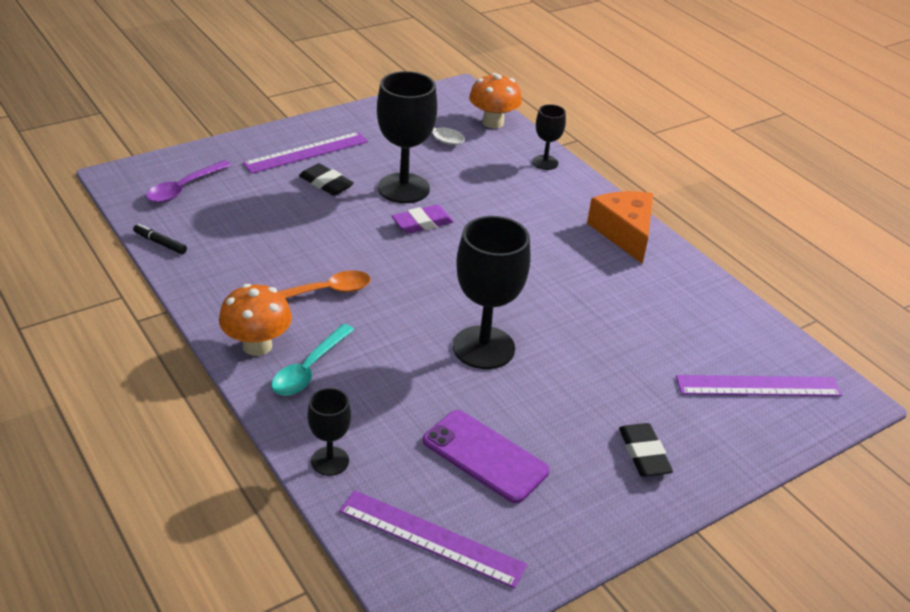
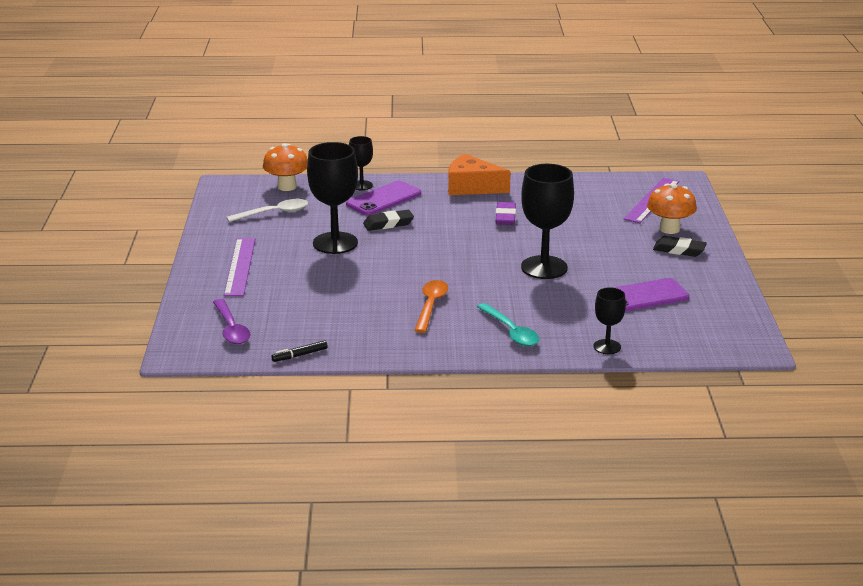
camera: 55 degrees left, 10 degrees down
(257, 345) = (468, 344): orange mushroom -> orange mushroom (669, 229)
(326, 183) = (294, 270): black eraser -> black eraser (388, 224)
(422, 223) = (387, 248): purple eraser -> purple eraser (505, 217)
(431, 538) = (697, 332): purple ruler -> none
(530, 185) = (383, 199): none -> purple phone

